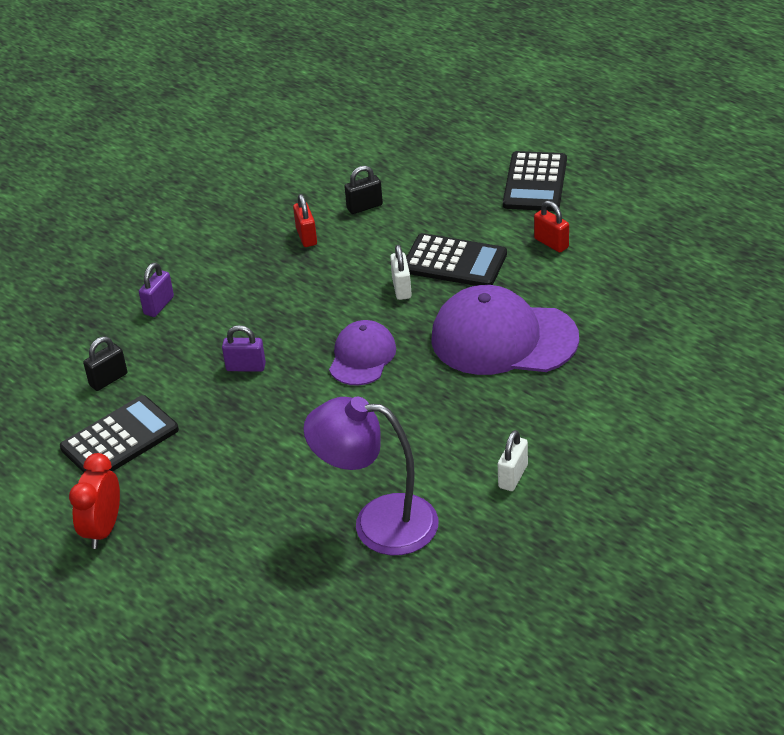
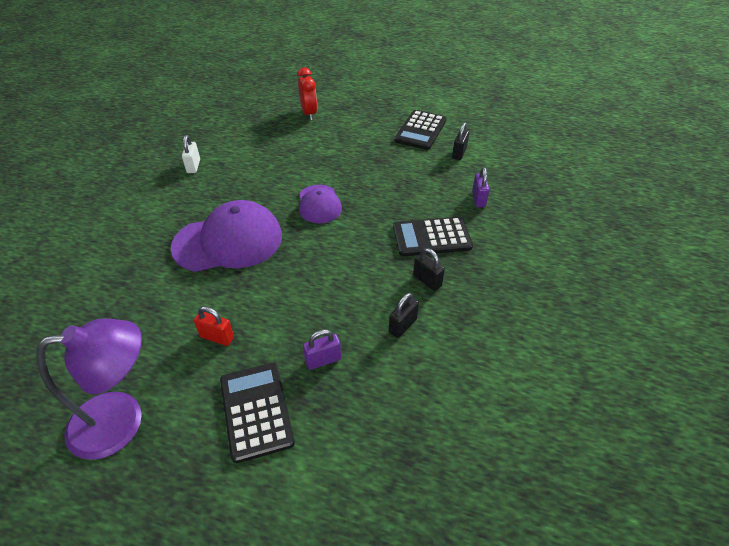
camera: 150 degrees right, 5 degrees up
(103, 529) = (389, 99): red clock -> red clock (309, 113)
(246, 367) = (387, 179): purple padlock -> purple padlock (323, 360)
(306, 236) = (427, 280): red padlock -> black padlock
(378, 523) = (258, 131): purple lamp -> purple lamp (122, 420)
(401, 288) = (322, 258): white padlock -> none
(454, 262) = (293, 293): black calculator -> black calculator (431, 237)

